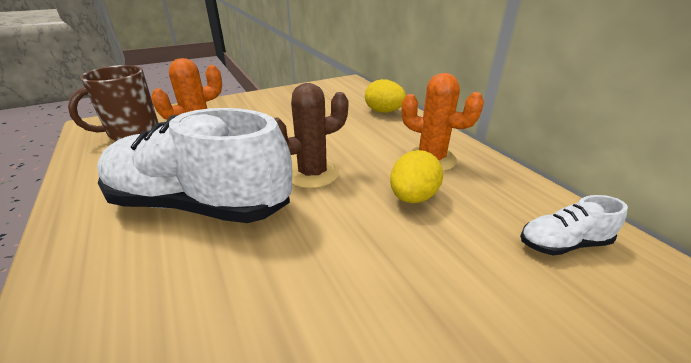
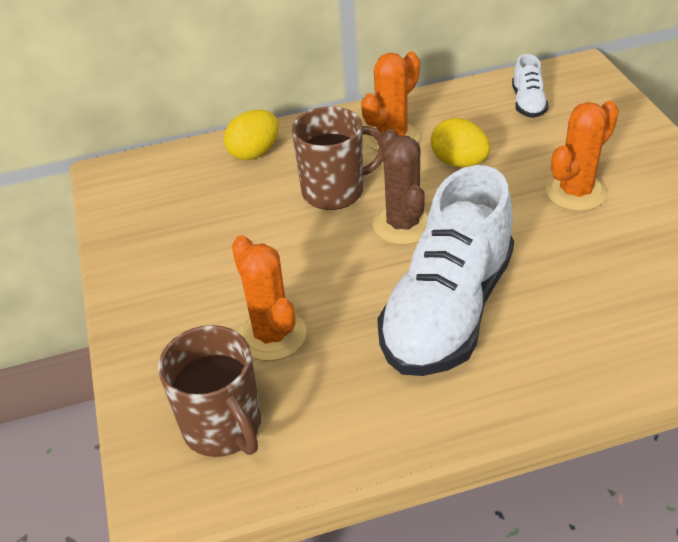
camera: 75 degrees left, 10 degrees up
(350, 142) = (335, 191): none -> brown mug
(391, 296) = (575, 192): none -> orange cactus

